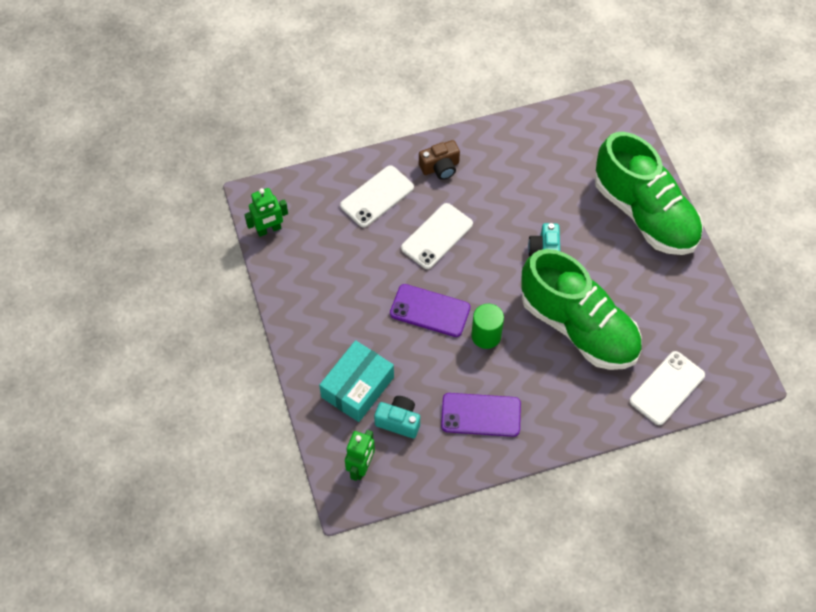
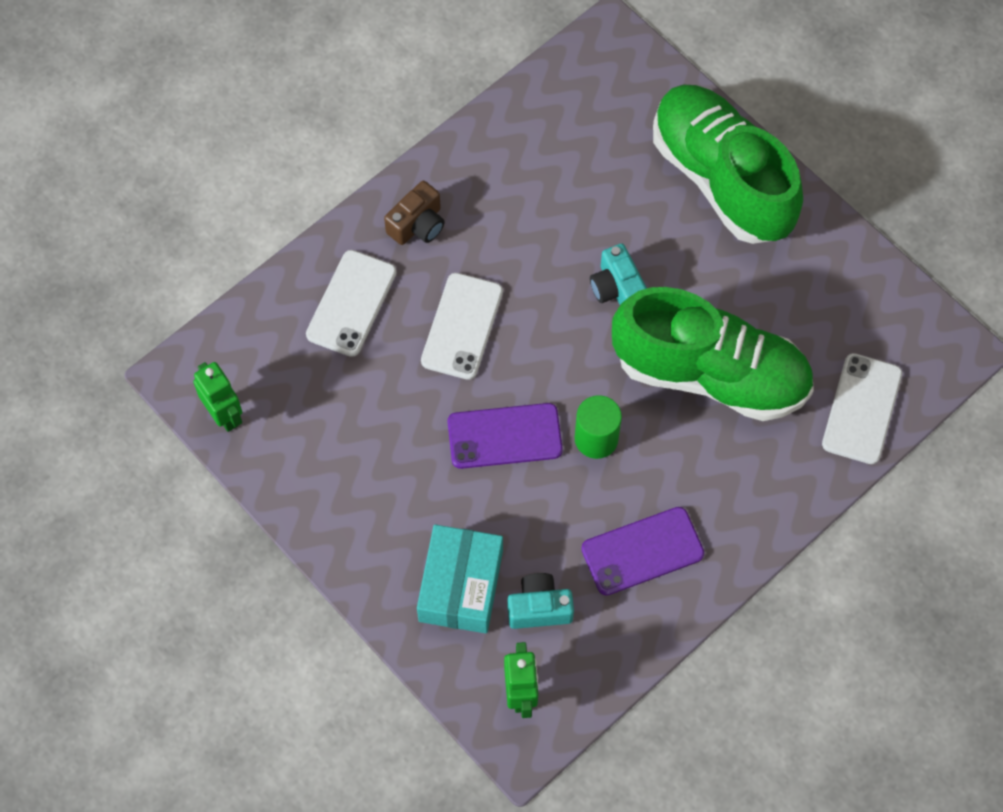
camera: 25 degrees left, 5 degrees up
(269, 230) = (224, 415): green robot -> green robot turned 75 degrees counterclockwise
(644, 213) = (721, 179): green shoe -> green shoe turned 150 degrees counterclockwise

